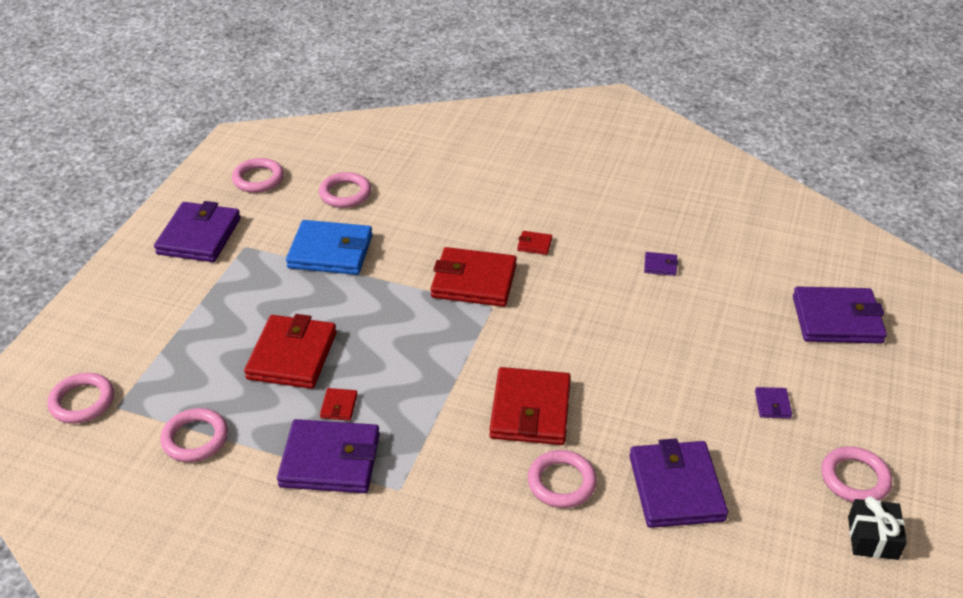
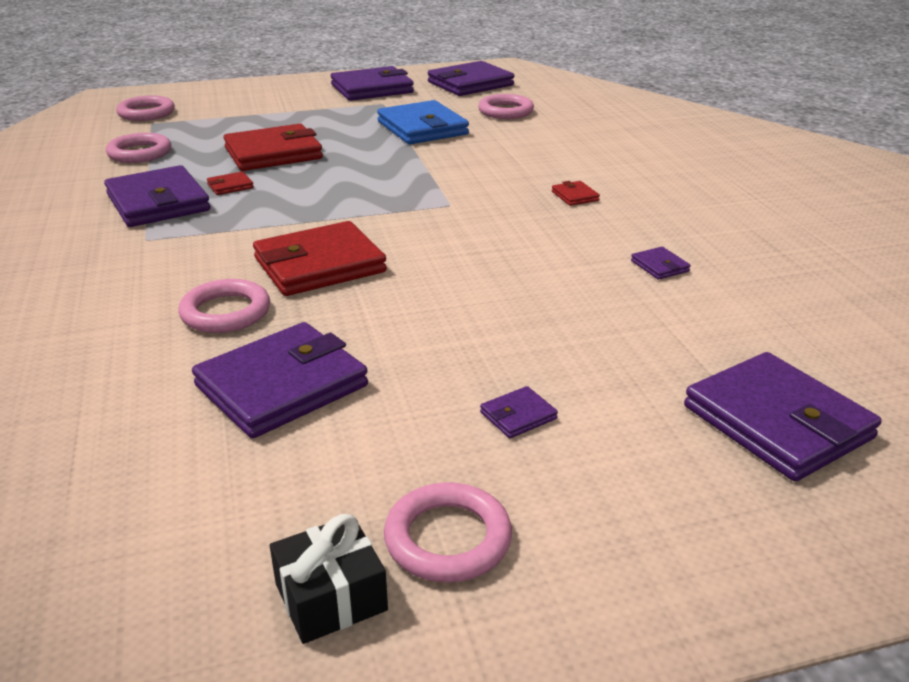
camera: 55 degrees right, 10 degrees down
(258, 179) = (470, 84): pink ring -> purple wallet
(474, 281) = (473, 187): red wallet -> none

